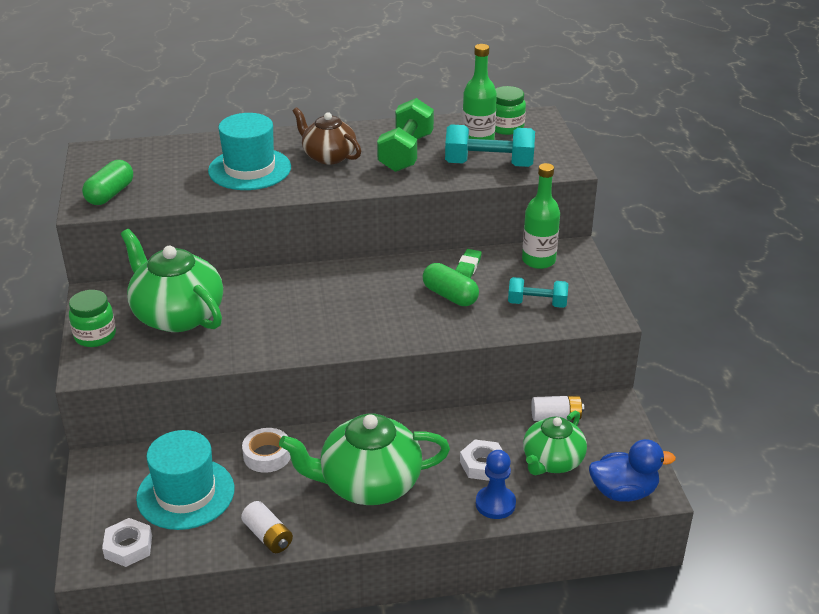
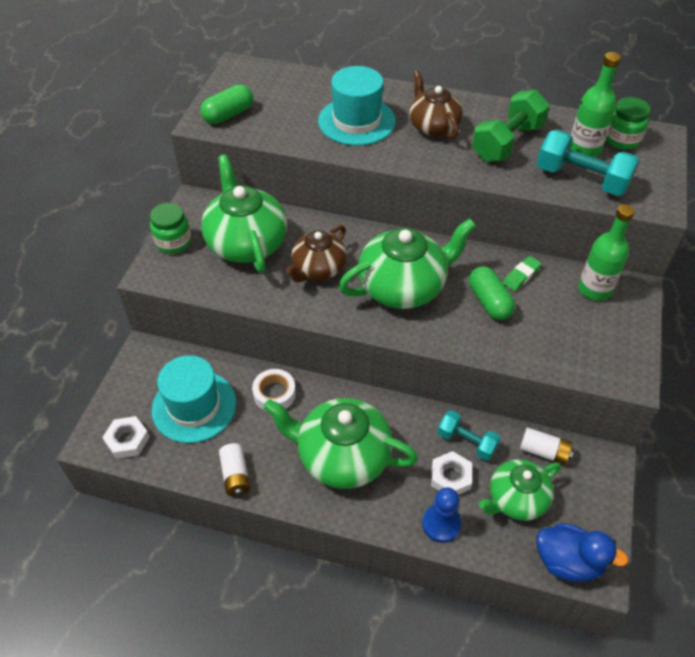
camera: 25 degrees right, 15 degrees up
(267, 316) = (318, 269): none -> brown teapot
(362, 307) = (403, 287): none -> green teapot
(537, 303) = (568, 339): turquoise dumbbell -> turquoise dumbbell (466, 442)

